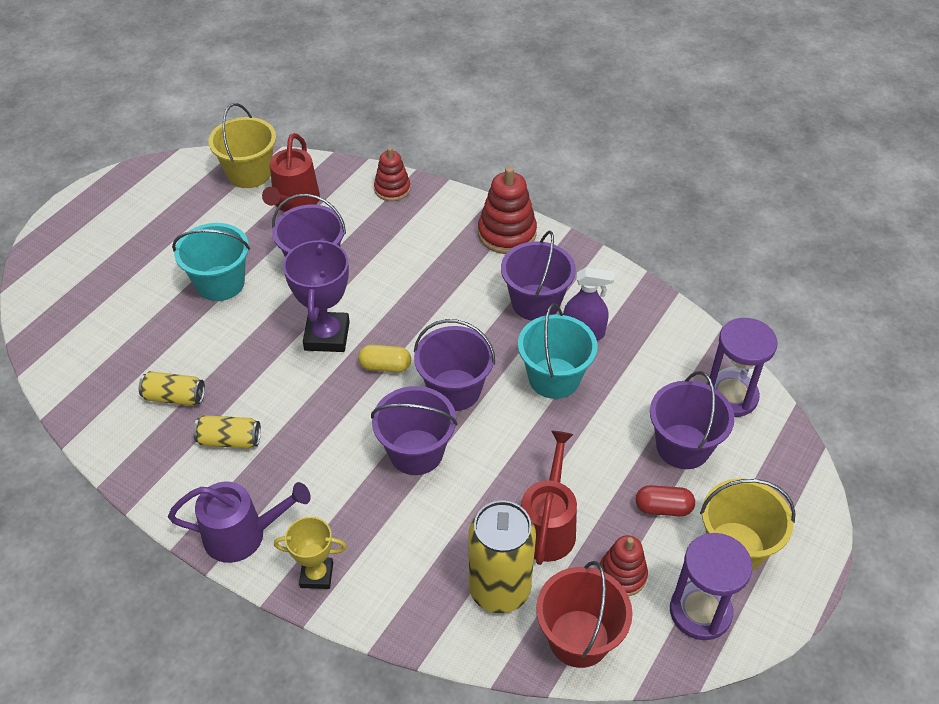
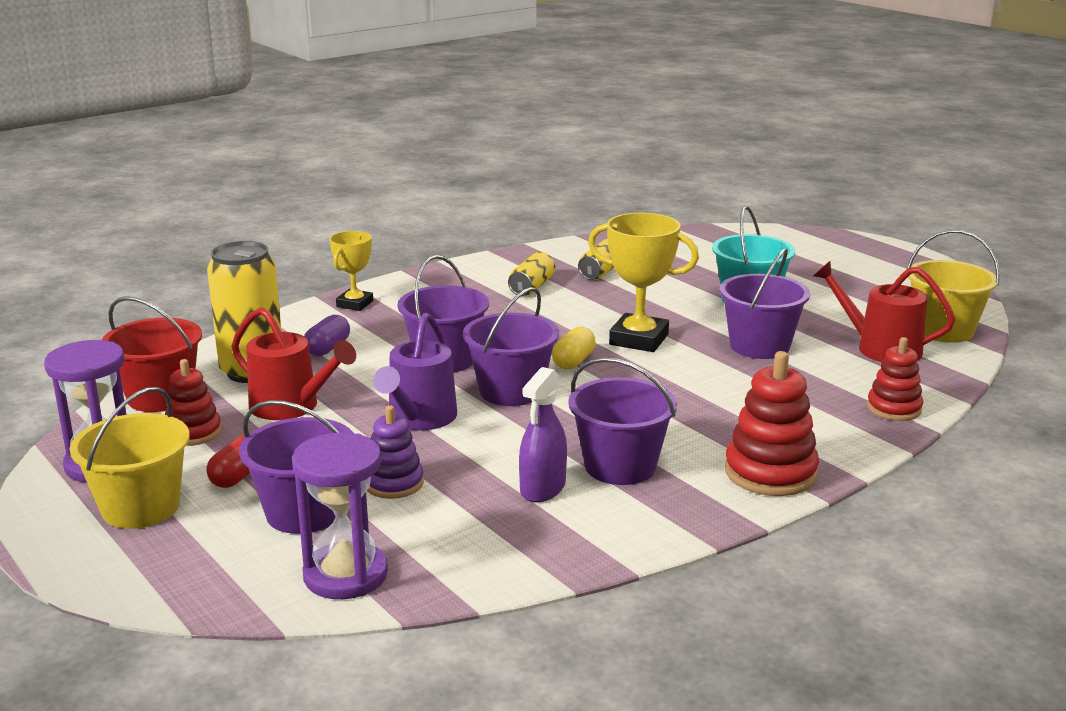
camera: 110 degrees right, 25 degrees down
(242, 535) = (424, 283): purple watering can -> purple watering can (419, 418)
(327, 336) = (639, 339): purple trophy -> yellow trophy
(428, 551) = (327, 348): none -> purple capsule
(554, 378) = (482, 451): turquoise bucket -> none
(621, 412) = (394, 483): none -> purple stacking toy

